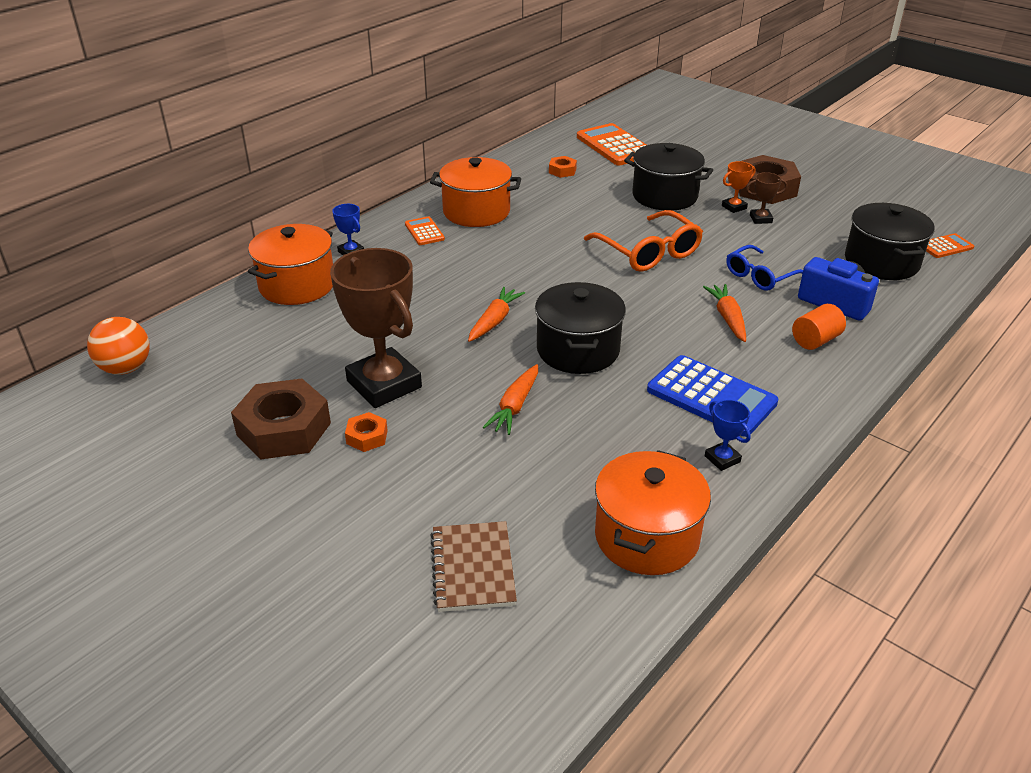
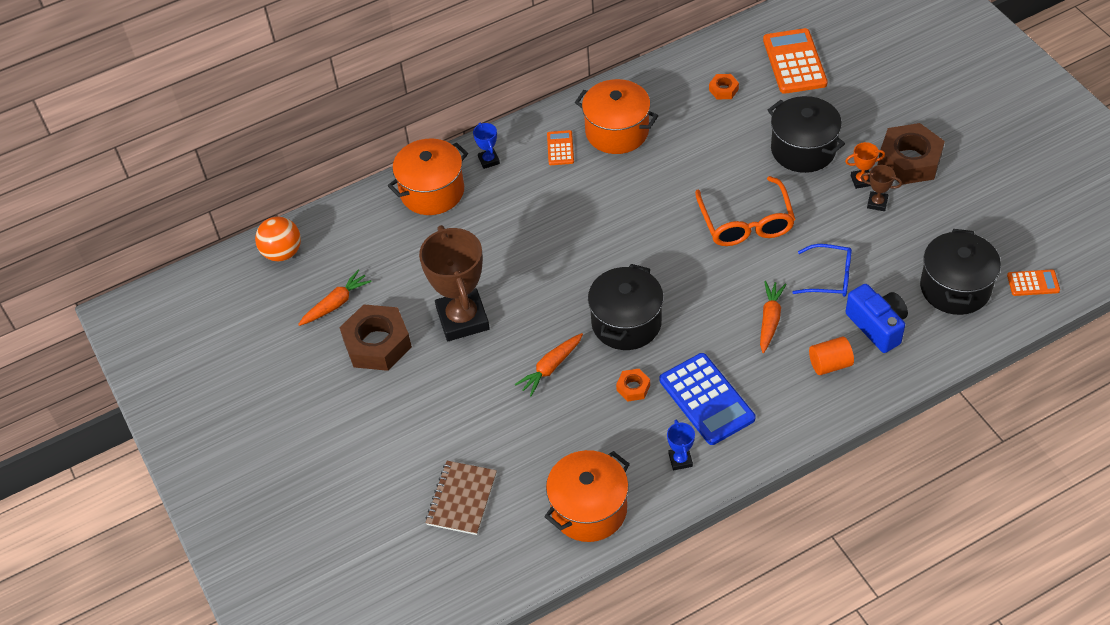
camera: 25 degrees right, 15 degrees up
(367, 437) = (432, 367): orange nut -> orange nut (633, 388)
(494, 321) = (574, 273): orange carrot -> orange carrot (336, 304)
(759, 276) = (829, 277): blue glasses -> blue glasses turned 150 degrees counterclockwise

